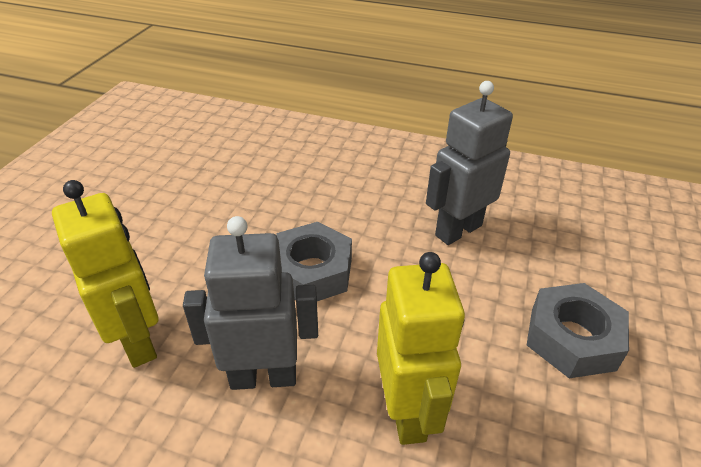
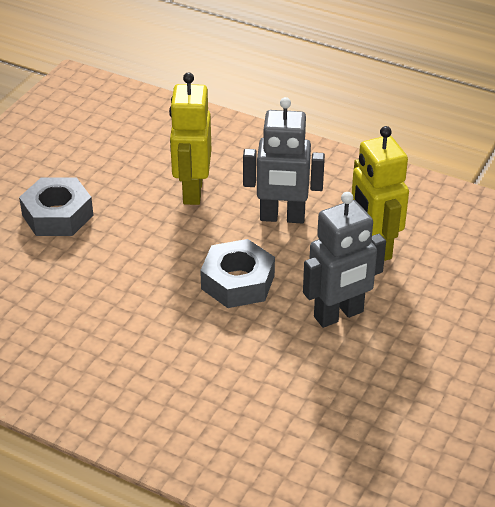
camera: 170 degrees left, 0 degrees up
(458, 230) = (91, 305): grey robot -> grey robot (339, 315)

